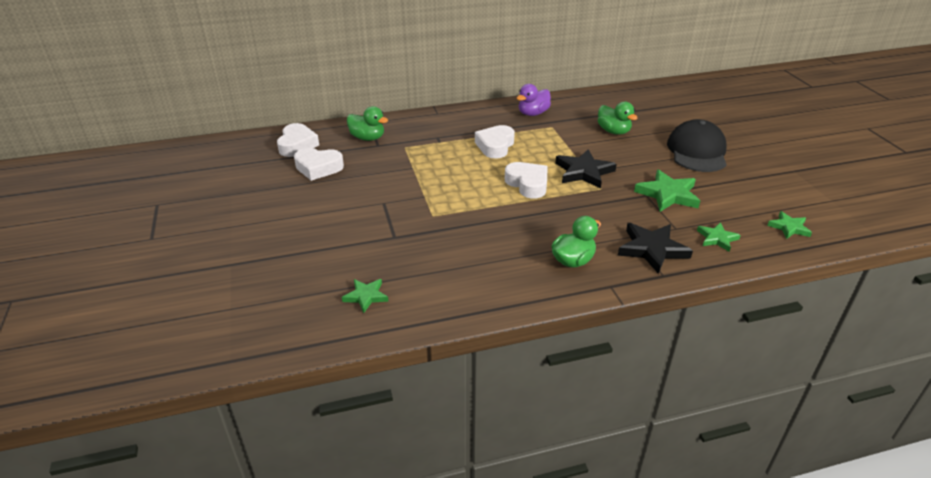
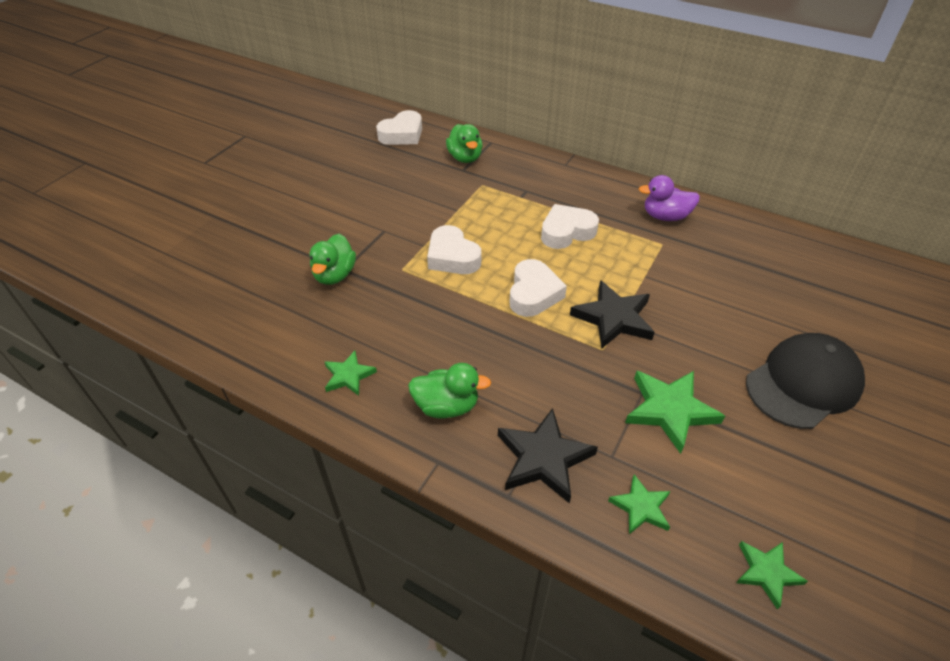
camera: 45 degrees right, 10 degrees up
(318, 168) = (386, 166): white heart -> white heart (452, 257)
(366, 296) = (247, 308): green star -> green star (348, 376)
(613, 131) = (729, 291): green duck -> green duck (335, 275)

